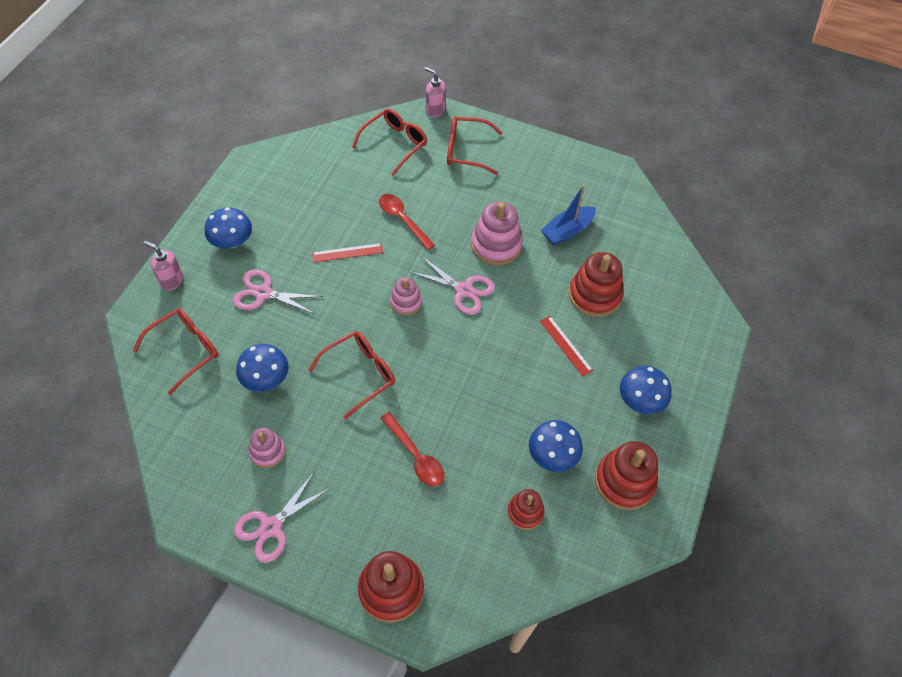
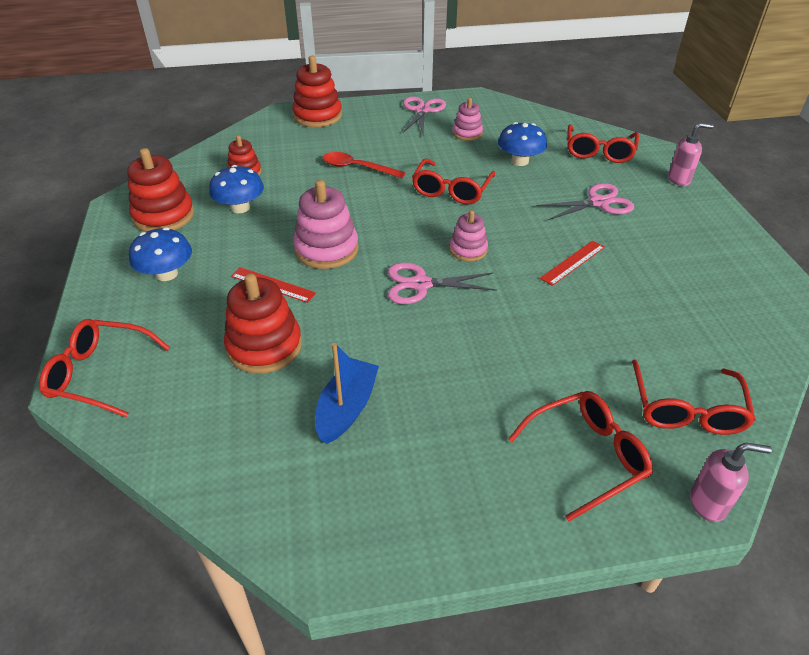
camera: 150 degrees right, 15 degrees down
(232, 241) = (684, 223): blue mushroom -> none
(402, 219) = (559, 319): red spoon -> none
(496, 245) = (426, 345): pink stacking toy -> pink stacking toy (326, 249)
(704, 328) = (99, 374): none -> red glasses

